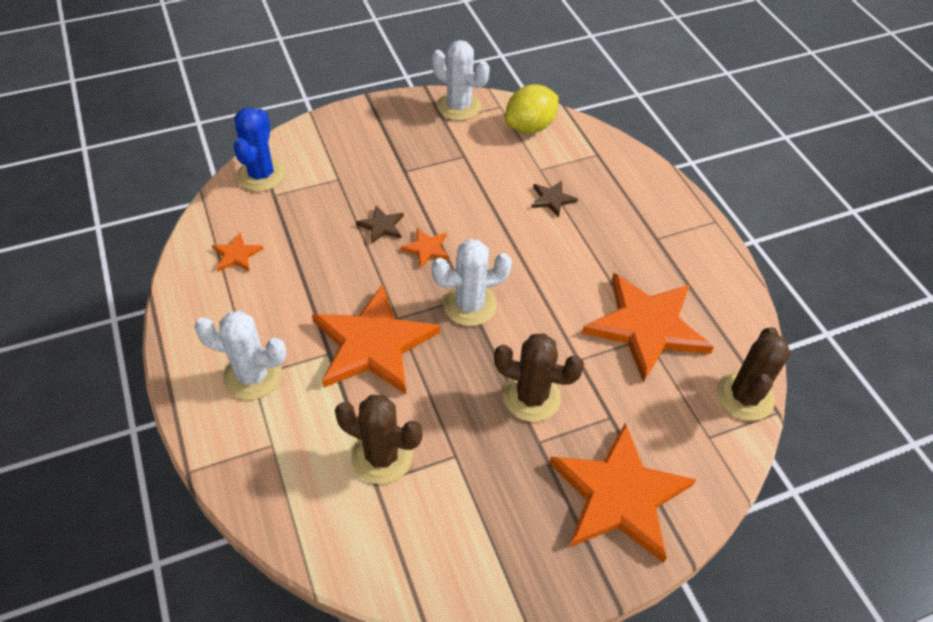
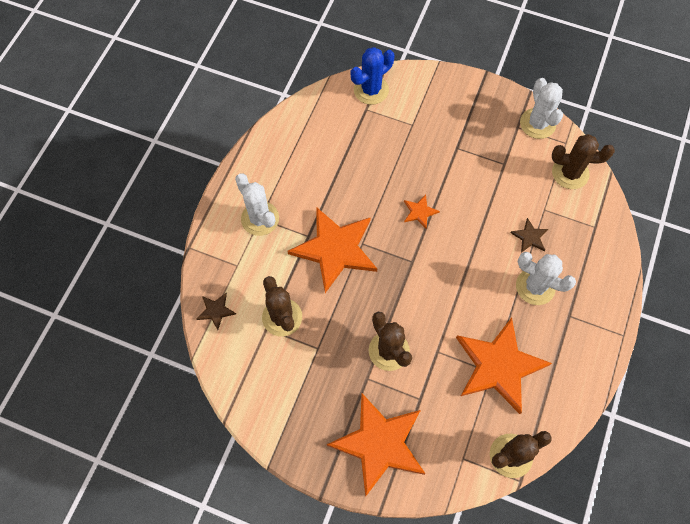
camera: 45 degrees right, 15 degrees up
(236, 255) = (313, 136): orange star -> none
(381, 226) = (408, 177): brown star -> brown star (216, 311)
(470, 305) = (409, 268): white cactus -> white cactus (535, 286)
(530, 127) = (570, 173): yellow lemon -> brown cactus

